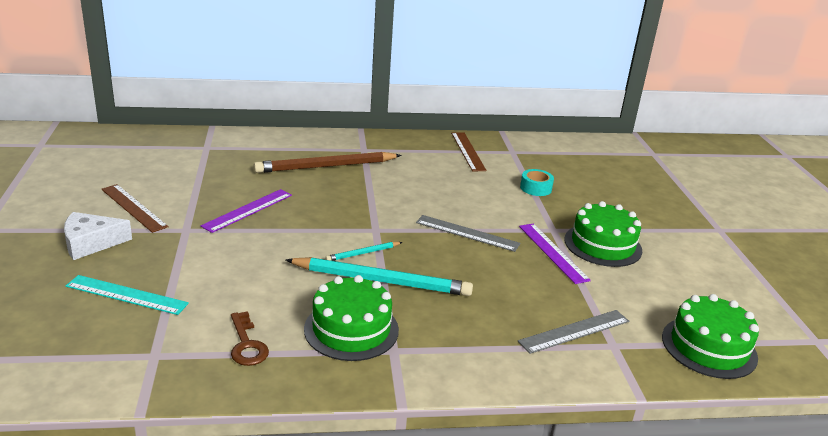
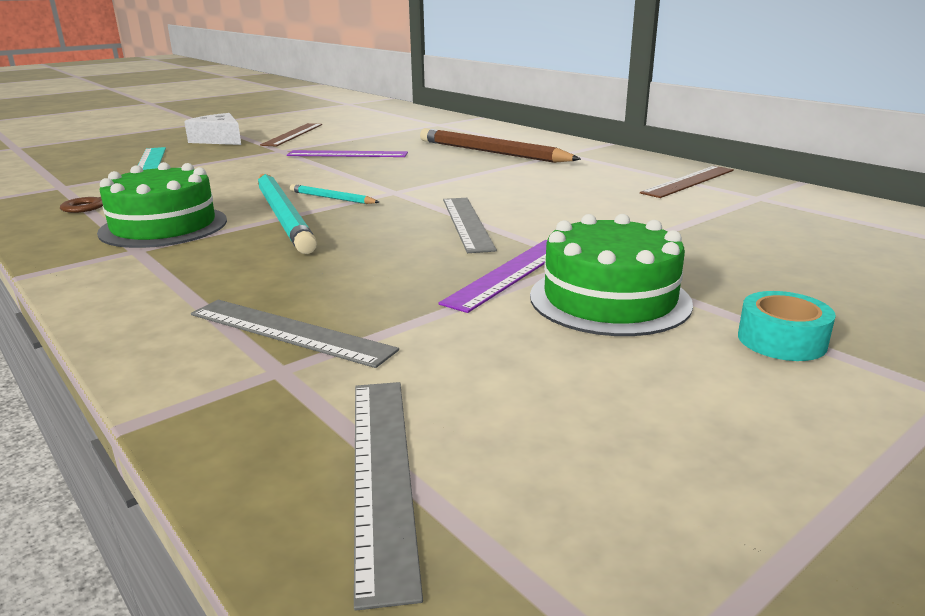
camera: 60 degrees right, 5 degrees down
(535, 188) = (685, 227): turquoise tape -> turquoise tape (781, 340)
(709, 347) = (381, 473): green cake -> grey ruler

